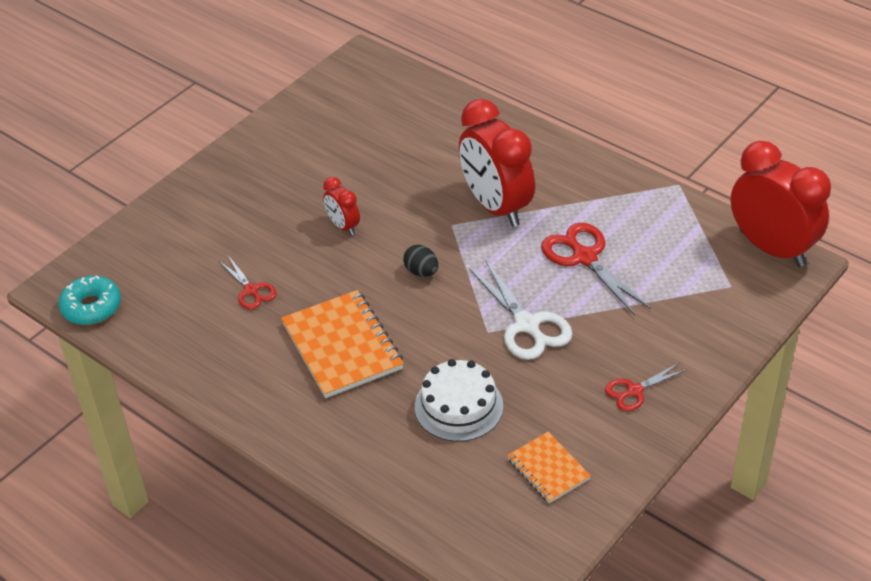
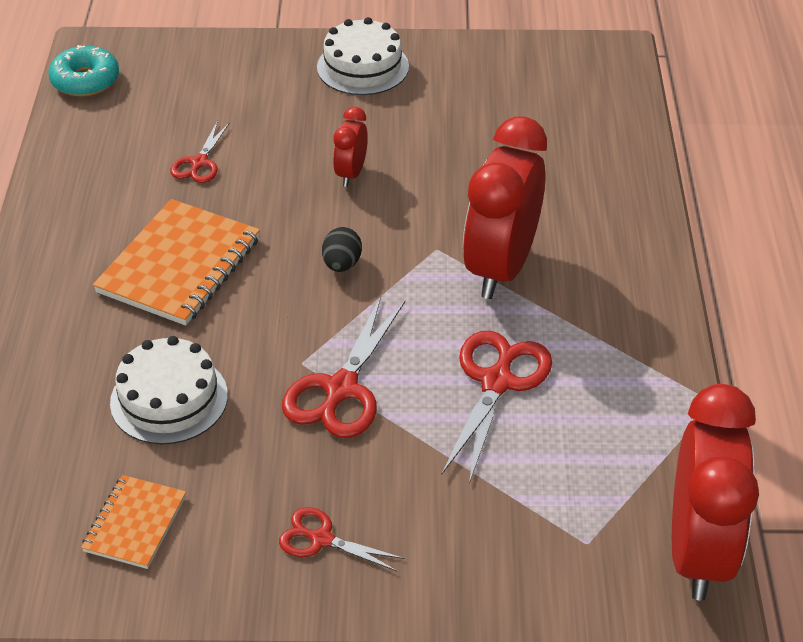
camera: 50 degrees right, 0 degrees up
(244, 168) = (362, 67): none -> white cake
(527, 325) = (341, 389): white scissors -> red scissors

